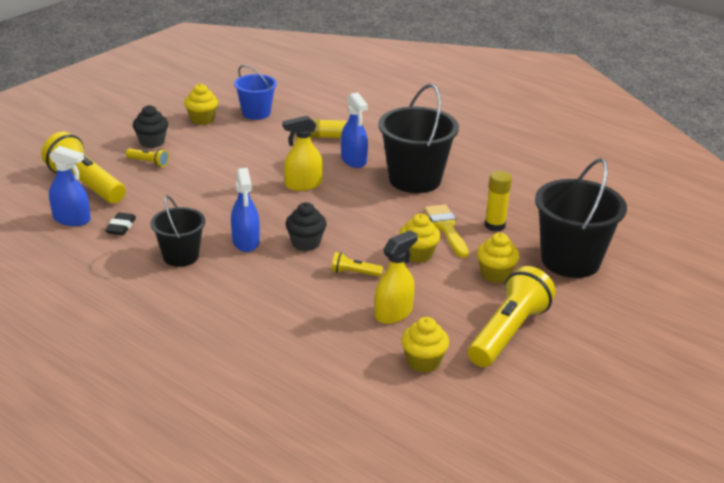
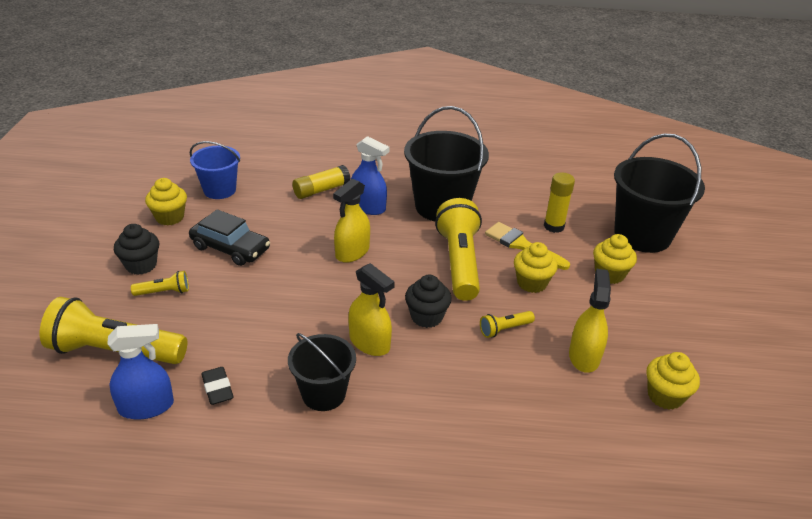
camera: 35 degrees left, 5 degrees up
(220, 152) = (230, 248): none -> black car
(246, 242) = (369, 343): blue spray bottle -> yellow spray bottle
(508, 332) = (684, 328): yellow flashlight -> yellow flashlight (459, 262)

